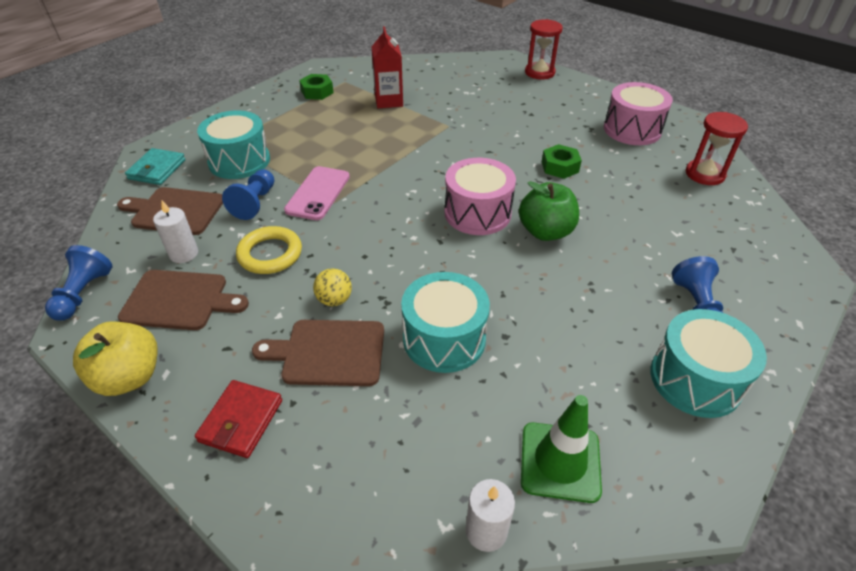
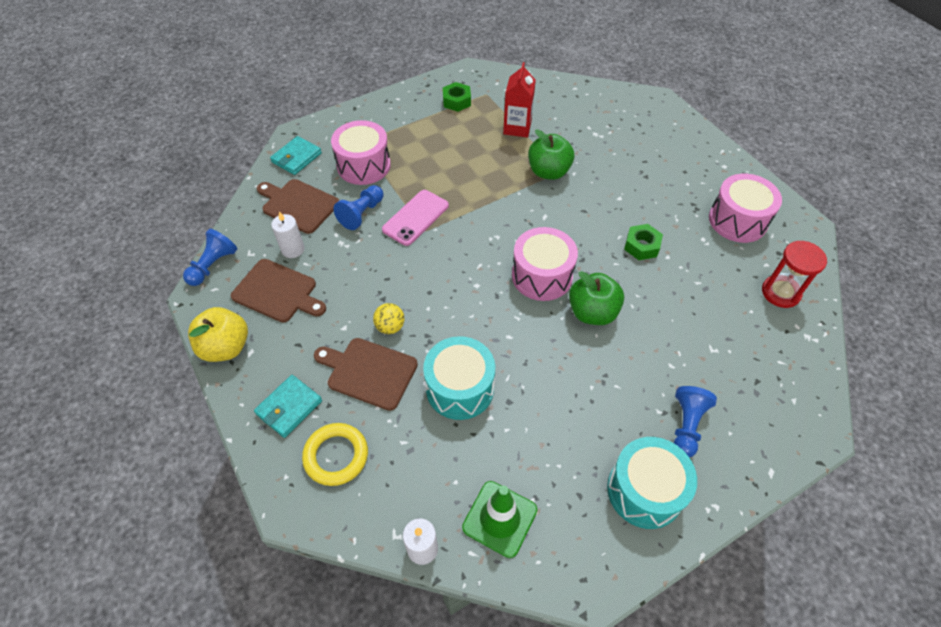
camera: 20 degrees right, 10 degrees up
(239, 161) = (364, 165): turquoise drum -> pink drum
(241, 421) = (289, 407): red wallet -> turquoise wallet
(270, 254) = (356, 268): yellow ring -> yellow ring (336, 456)
(438, 128) = (548, 172): none -> green apple
(539, 72) = (681, 125): red hourglass -> none

